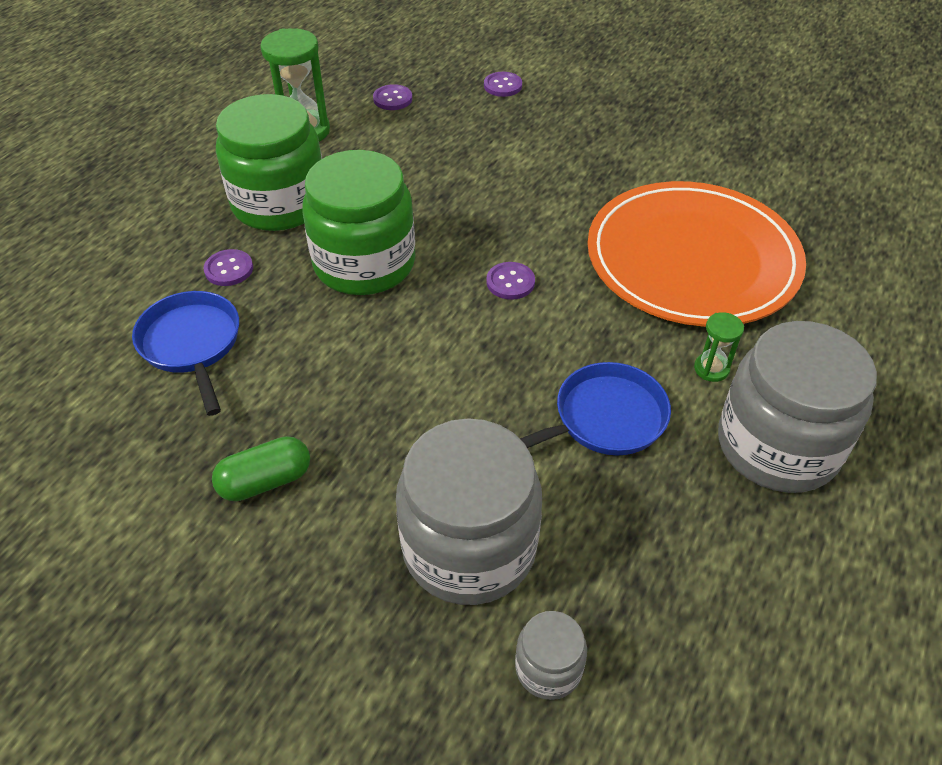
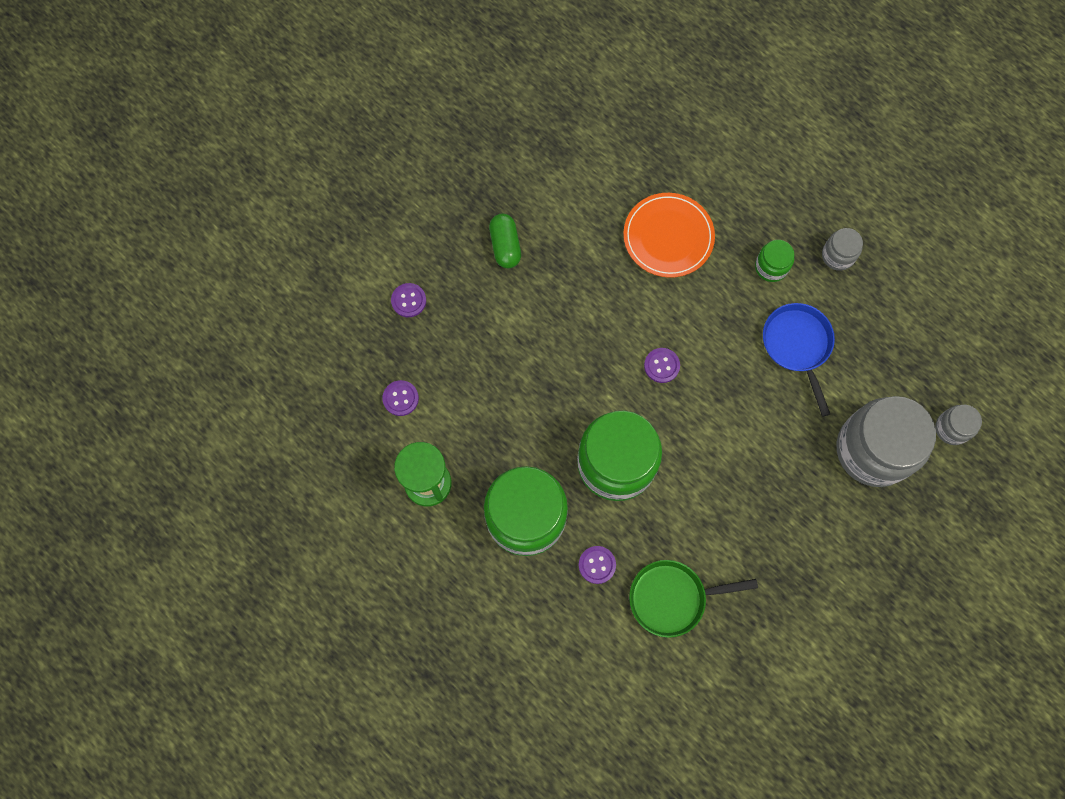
camera: 75 degrees left, 25 degrees up
(192, 344) = (672, 598): blue pan -> green pan
(265, 481) = (803, 559): green capsule -> green capsule (505, 246)
(692, 259) = (668, 237): orange plate -> orange plate, size x0.59
(711, 369) = (771, 267): green hourglass -> green jar
(777, 445) = (838, 255): grey jar -> grey jar, size x0.46

